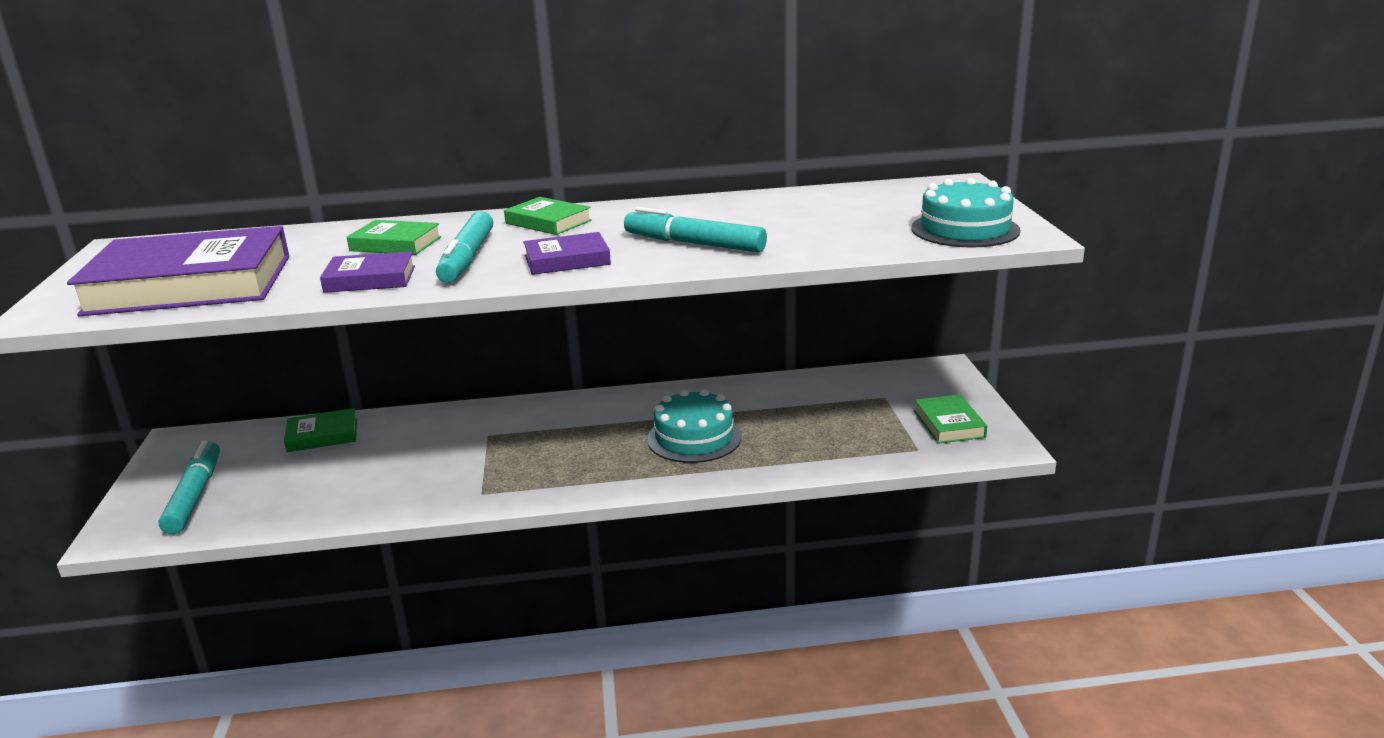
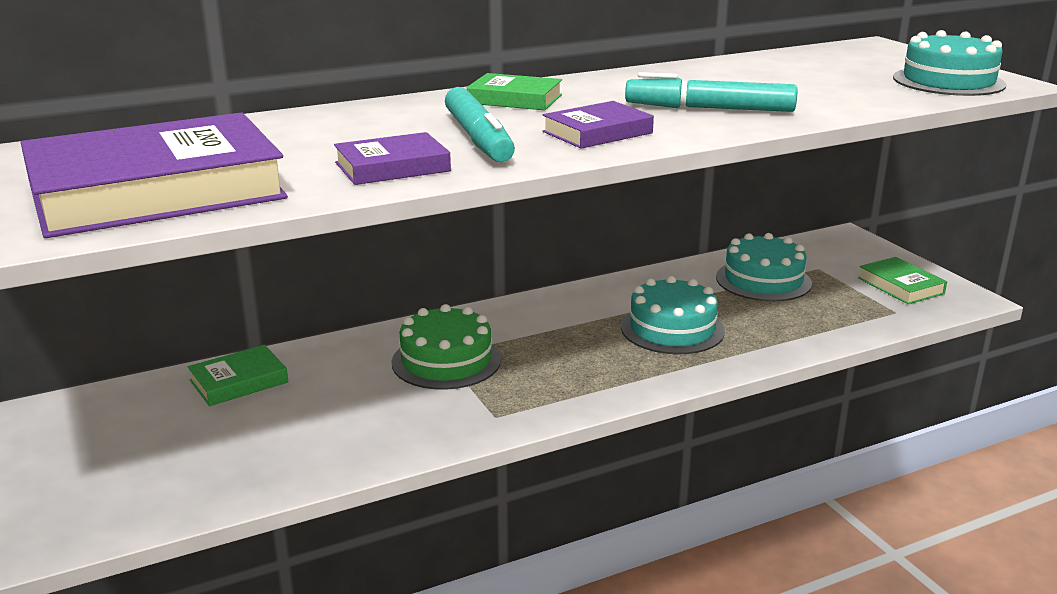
camera: 20 degrees left, 0 degrees up
(195, 496) = (129, 473): turquoise marker -> none
(395, 244) = (365, 130): green book -> none
(485, 440) = (446, 361): none -> green cake
(820, 402) = (763, 280): none -> turquoise cake

